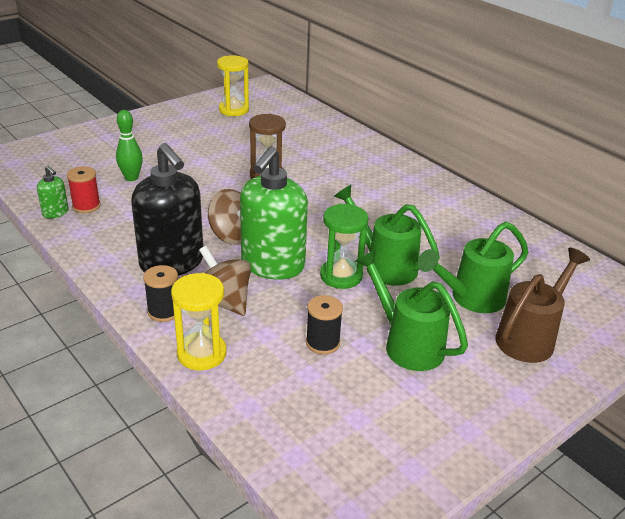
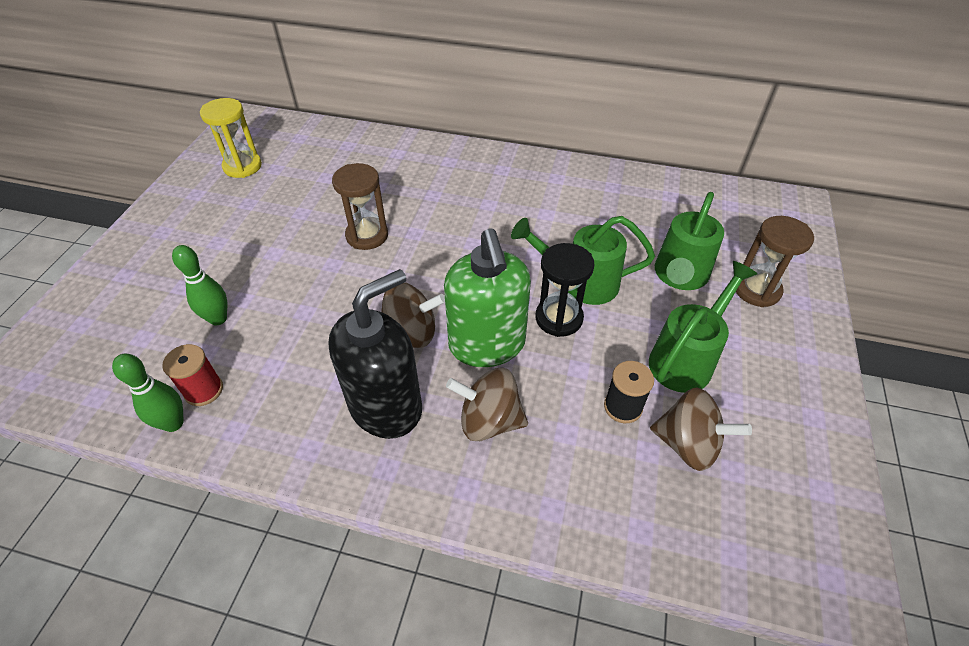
camera: 35 degrees left, 15 degrees up
(55, 213) = (173, 423): green soap dispenser -> green bowling pin
(164, 311) = (444, 475): black spool -> none
(172, 263) = (386, 406): black soap dispenser -> black soap dispenser turned 60 degrees counterclockwise
(201, 353) = (535, 501): yellow hourglass -> none
(341, 276) = (559, 318): green hourglass -> black hourglass
(343, 387) = (688, 444): none -> brown spinning top
(407, 344) = (686, 359): green watering can -> green watering can turned 120 degrees clockwise
(530, 337) = (756, 290): brown watering can -> brown hourglass

